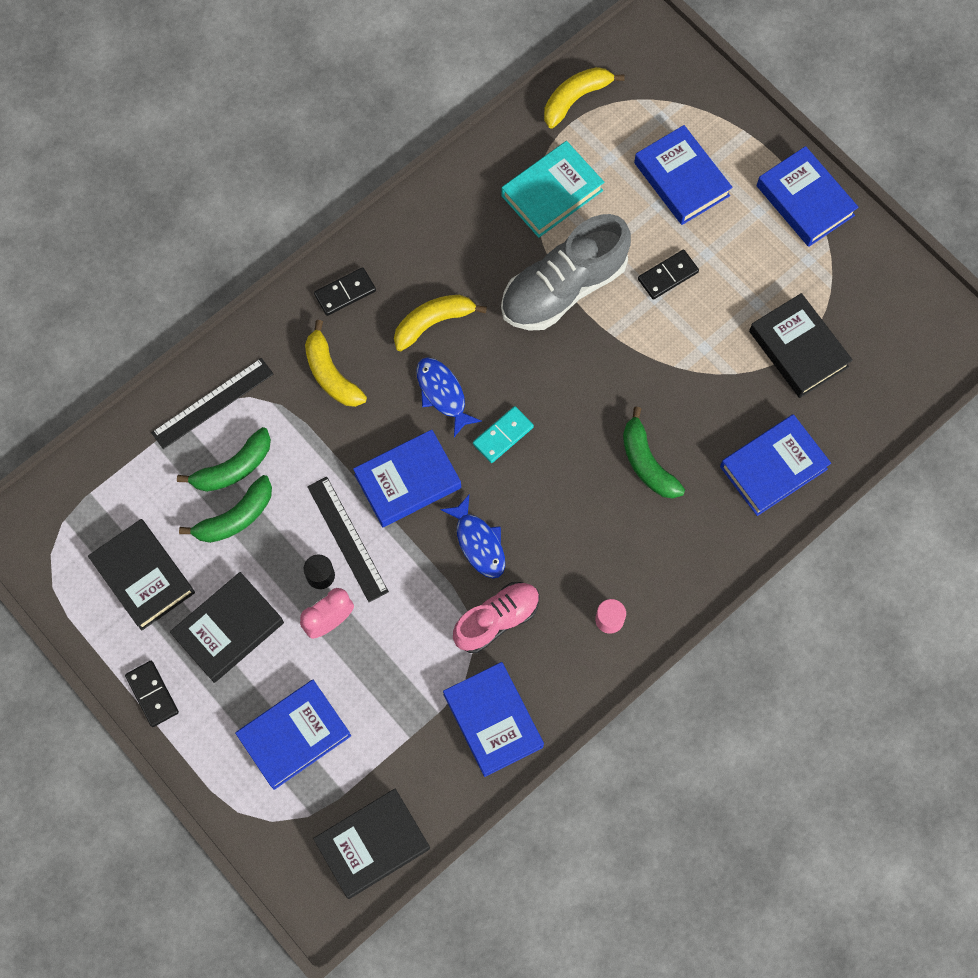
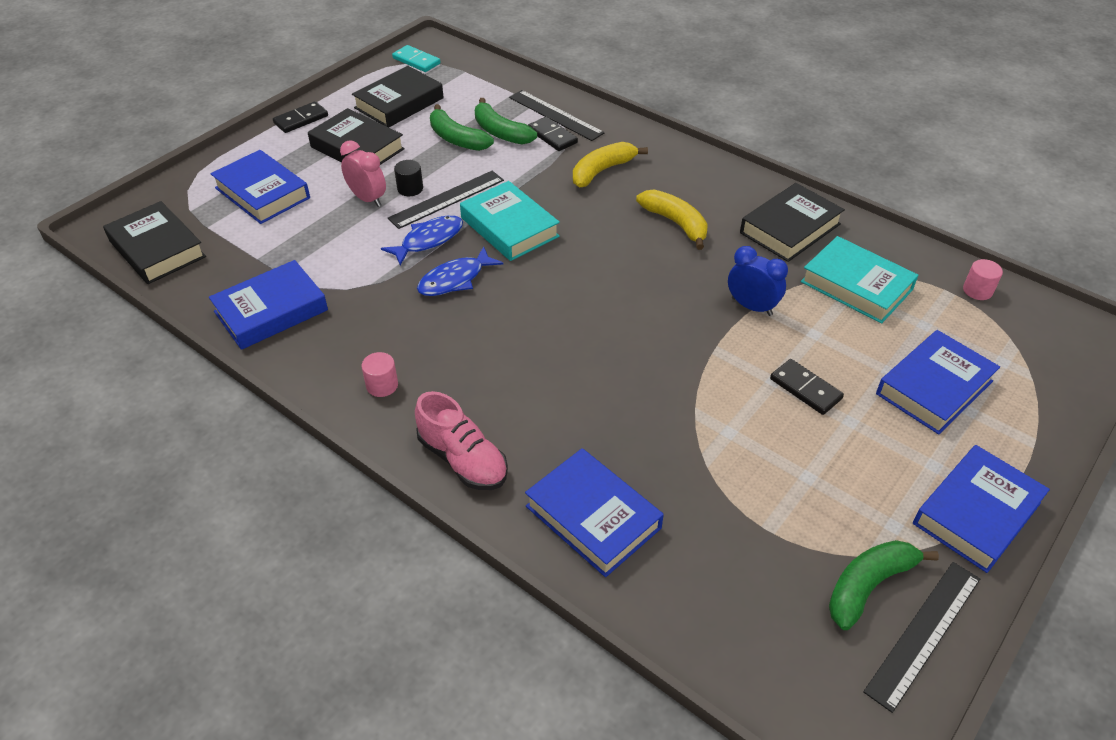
camera: 80 degrees right, 25 degrees down
(345, 292) = (684, 169): black domino -> black domino (552, 136)
(408, 481) = (509, 227): blue book -> turquoise book
(442, 394) = (604, 238): blue fish -> blue fish (428, 240)
(496, 620) = (376, 301): pink shoe -> pink shoe (463, 459)
(503, 435) = (572, 282): turquoise domino -> turquoise domino (416, 61)
(563, 288) = (752, 306): grey shoe -> blue clock
(576, 99) = (977, 290): yellow banana -> pink cylinder
(647, 462) = (570, 396): green banana -> green banana (868, 585)
(798, 349) = (763, 527): black book -> black book (790, 228)
(895, 274) = (924, 633): none -> black ruler

